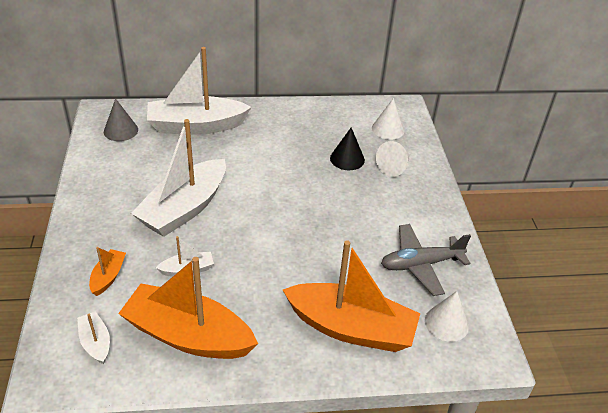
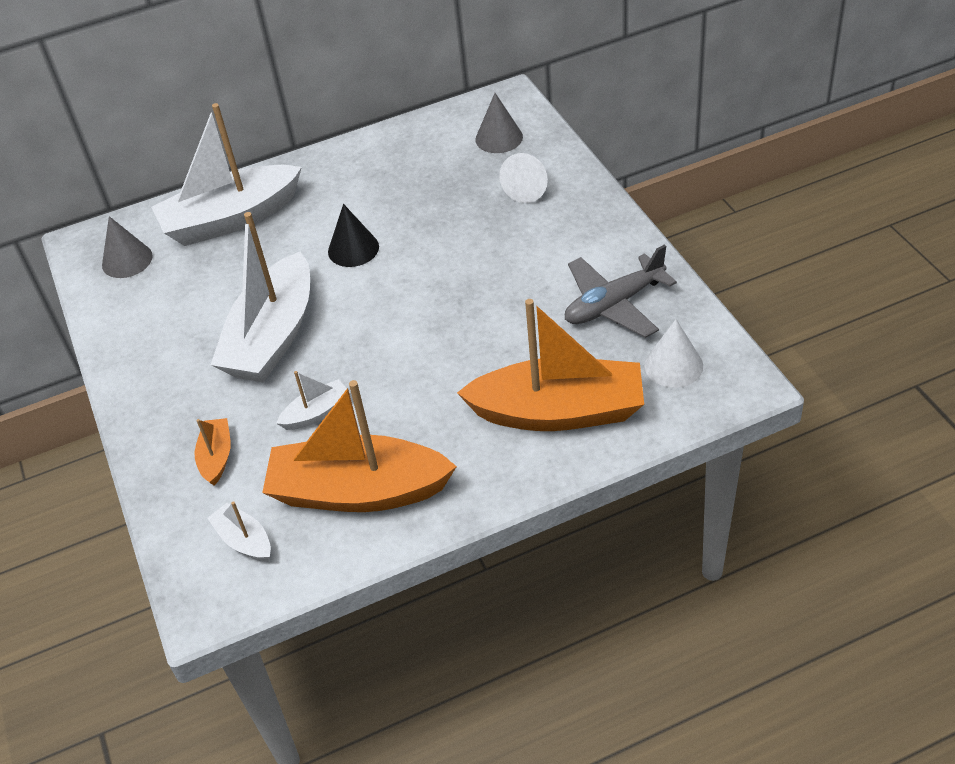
camera: 10 degrees left, 5 degrees up
(347, 159) = (461, 197): black cone -> black cone (353, 249)
(388, 129) = (499, 138): white cone -> grey cone

